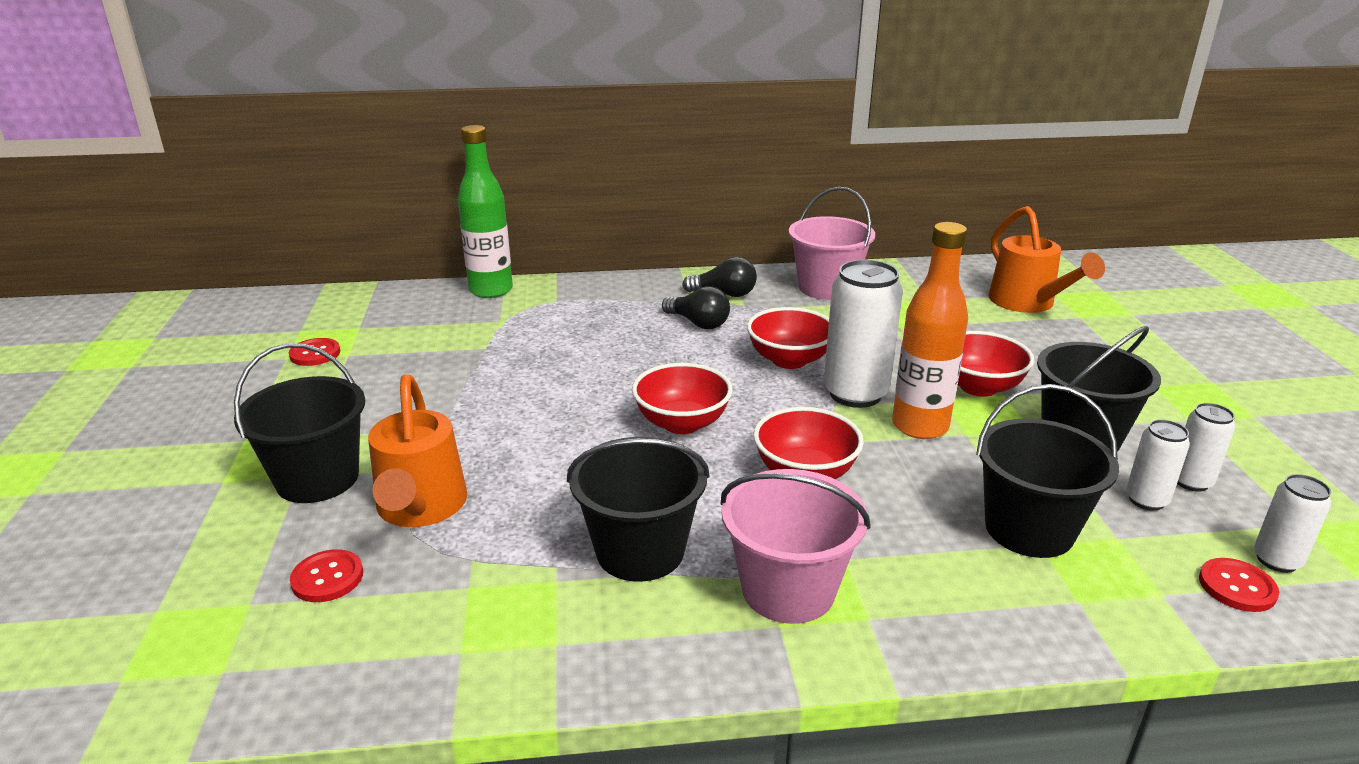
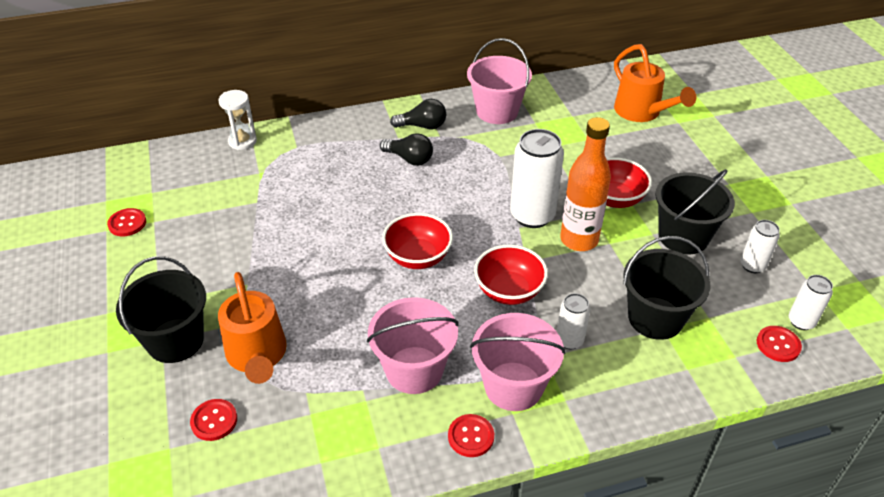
camera: 10 degrees left, 15 degrees up
(491, 290) = (242, 141): green bottle -> white hourglass
(640, 551) = (414, 370): black bucket -> pink bucket
(705, 648) = (471, 436): none -> red button
(789, 360) = (482, 188): red bowl -> none
(1146, 500) = (725, 284): white can -> white can (569, 340)

